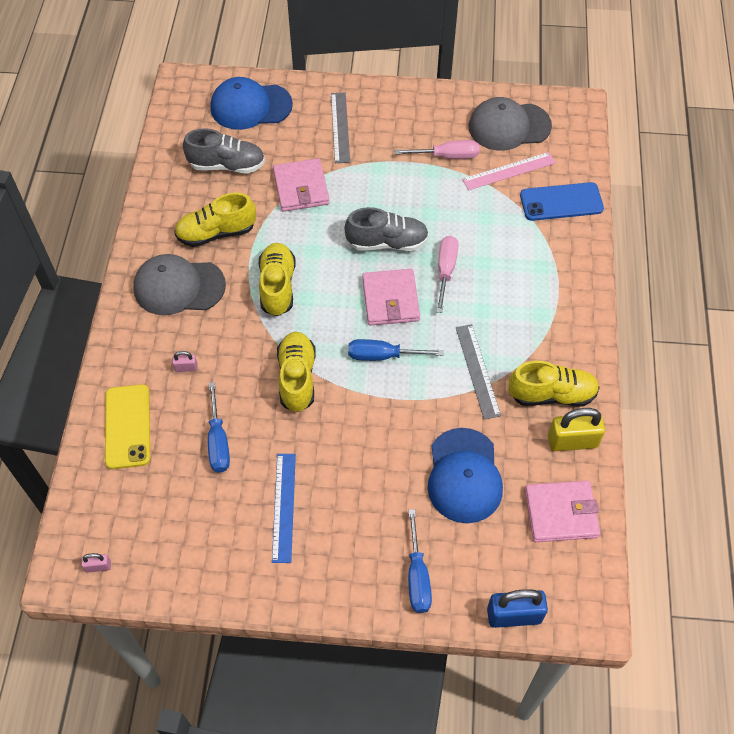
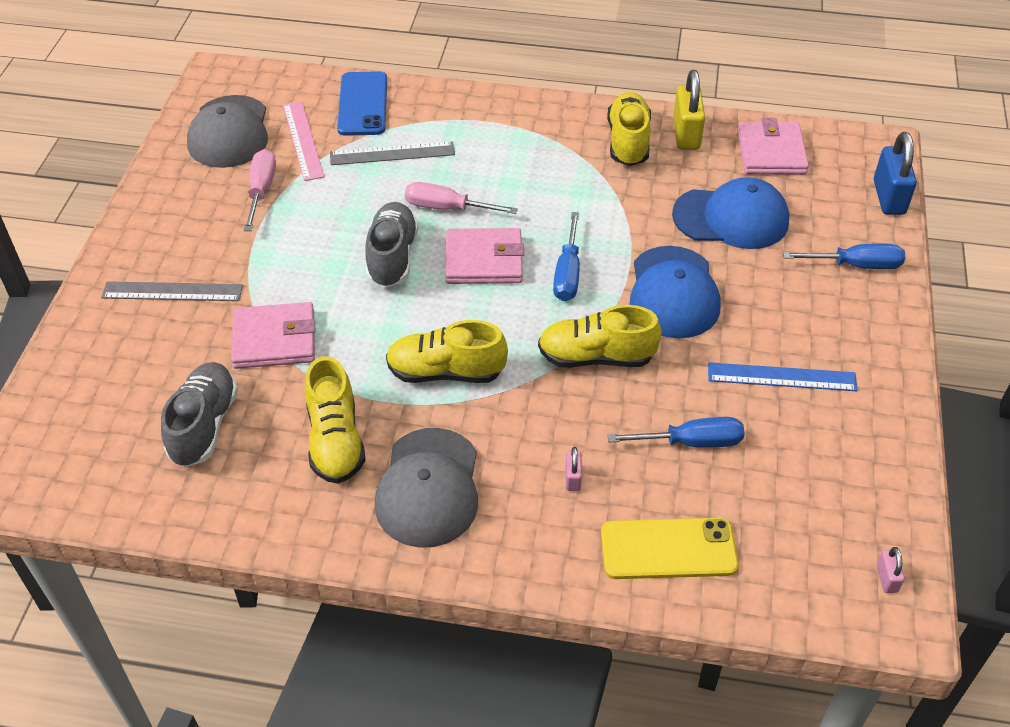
camera: 85 degrees left, 10 degrees down
(250, 106) = (90, 393): blue cap -> blue cap (673, 293)
(477, 371) = (594, 195): grey ruler -> grey ruler (392, 154)

